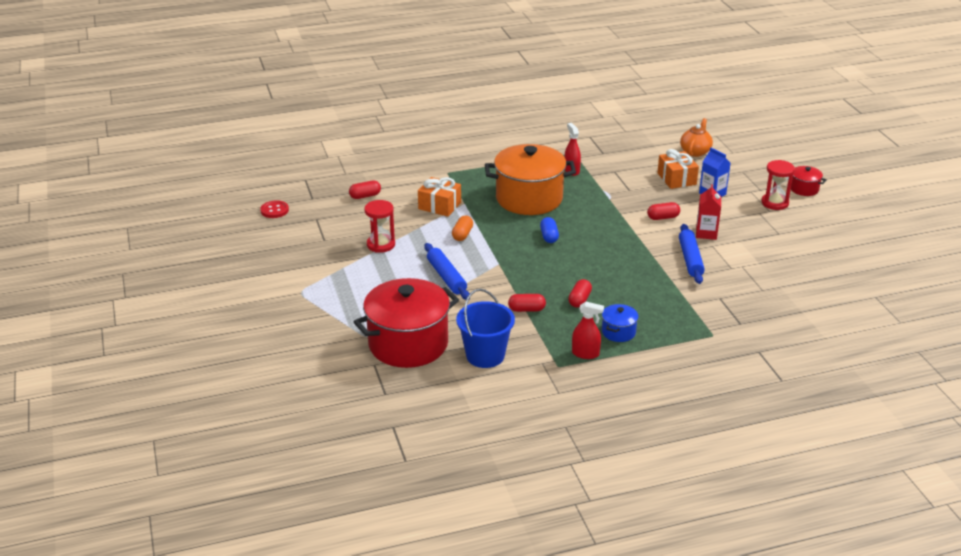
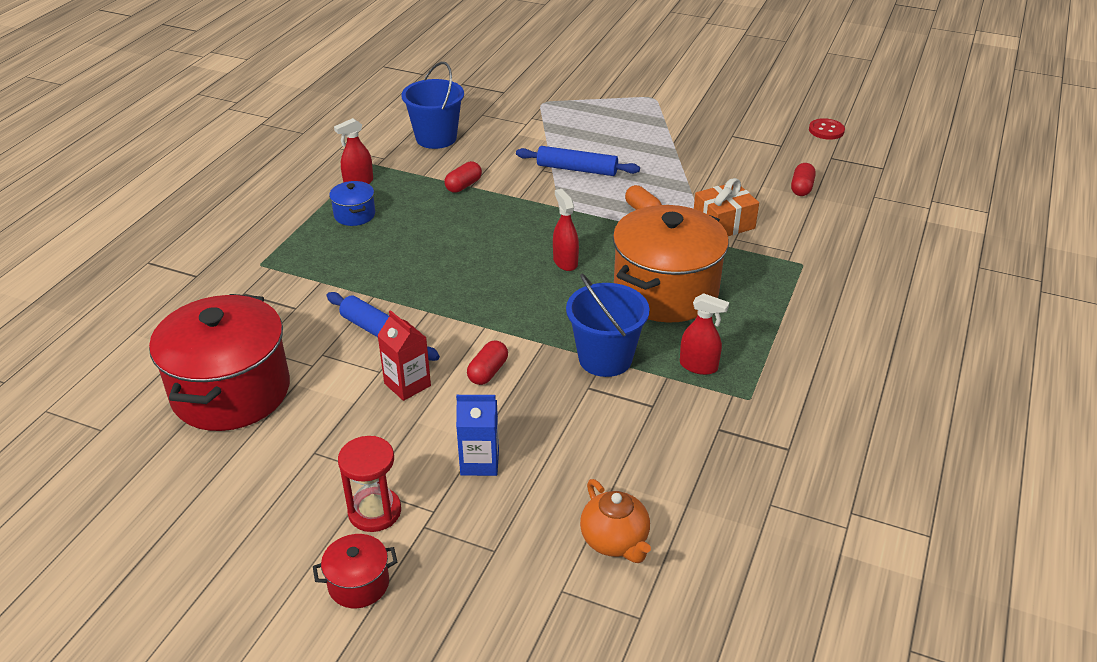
camera: 130 degrees right, 5 degrees up
(381, 245) = (684, 159): red hourglass -> none
(408, 344) = (506, 113): red pot -> red pot (231, 392)
(549, 236) = (565, 262): blue capsule -> red spray bottle
(579, 300) = (431, 220): red capsule -> none
(604, 193) = (605, 358): none -> blue bucket
(676, 179) = (561, 455): orange gift -> none

